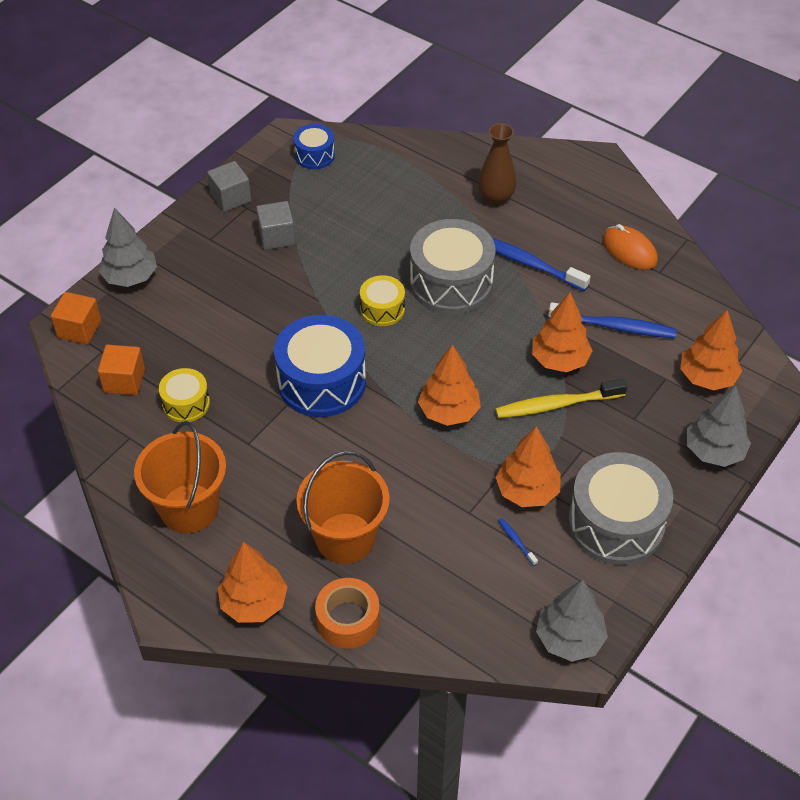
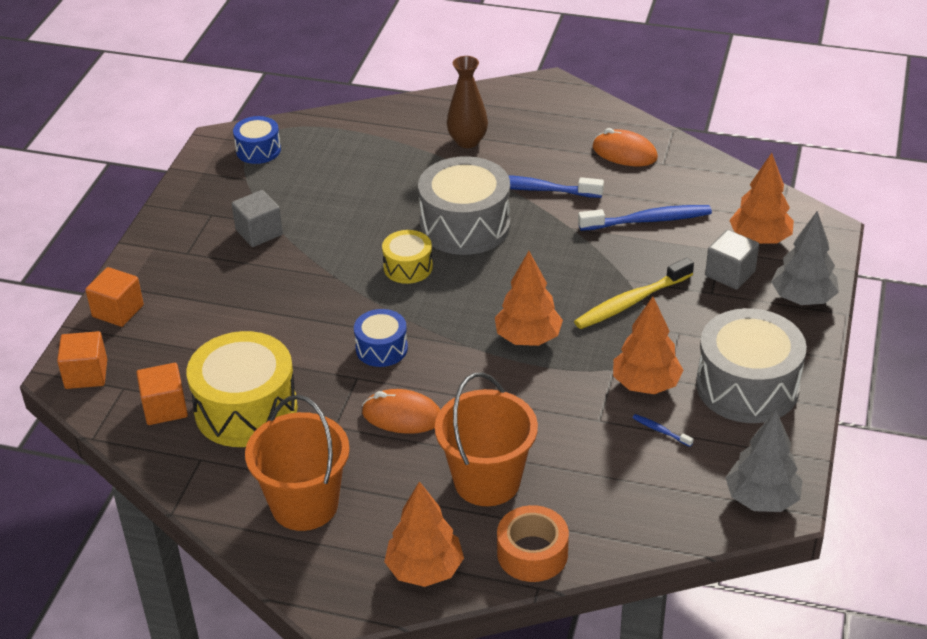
camera: 20 degrees left, 10 degrees down
(130, 277) = (118, 311): grey tree -> orange cube
(186, 403) = (246, 409): yellow drum -> yellow drum, size x1.89
(231, 198) = (189, 210): grey cube -> grey cube (730, 273)
(307, 452) = (402, 416): none -> orange mouse
(321, 382) = (381, 348): blue drum -> blue drum, size x0.53
(559, 360) = (611, 263): orange tree -> none

